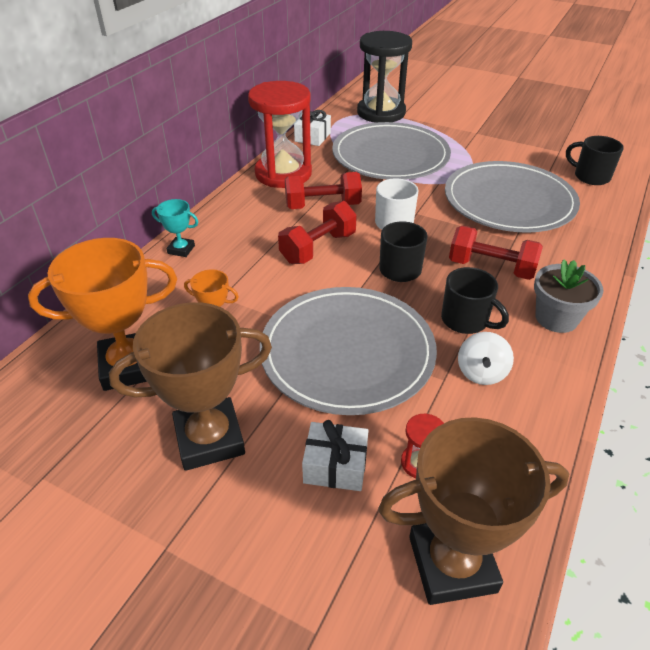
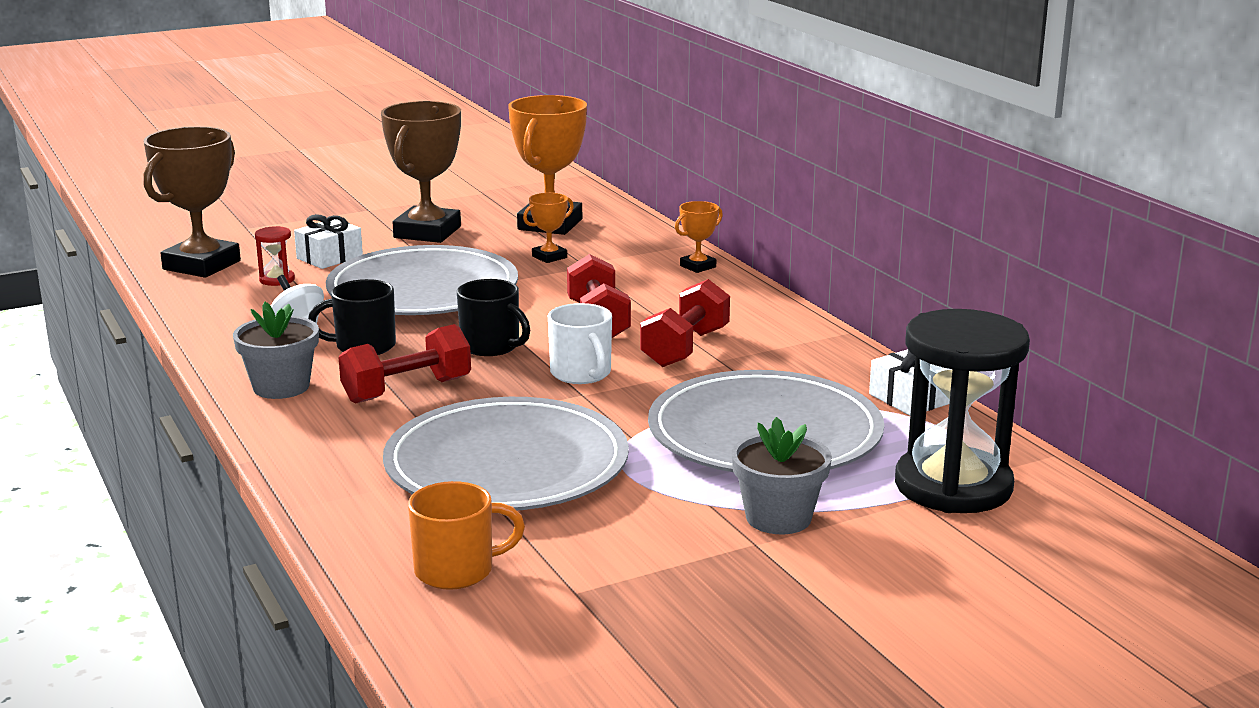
camera: 125 degrees right, 20 degrees down
(181, 249) = (698, 266): turquoise trophy -> orange trophy
(283, 174) = (807, 349): red hourglass -> none
(453, 134) = (778, 518): none -> grey flower pot
(590, 176) = (457, 570): black mug -> orange mug

